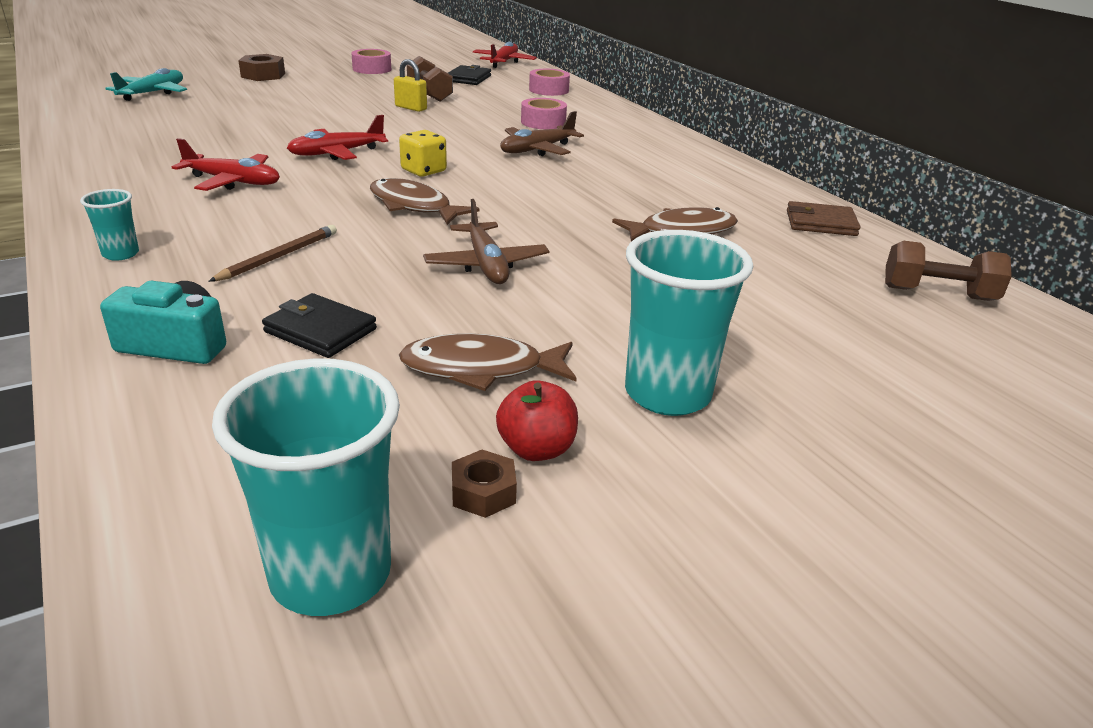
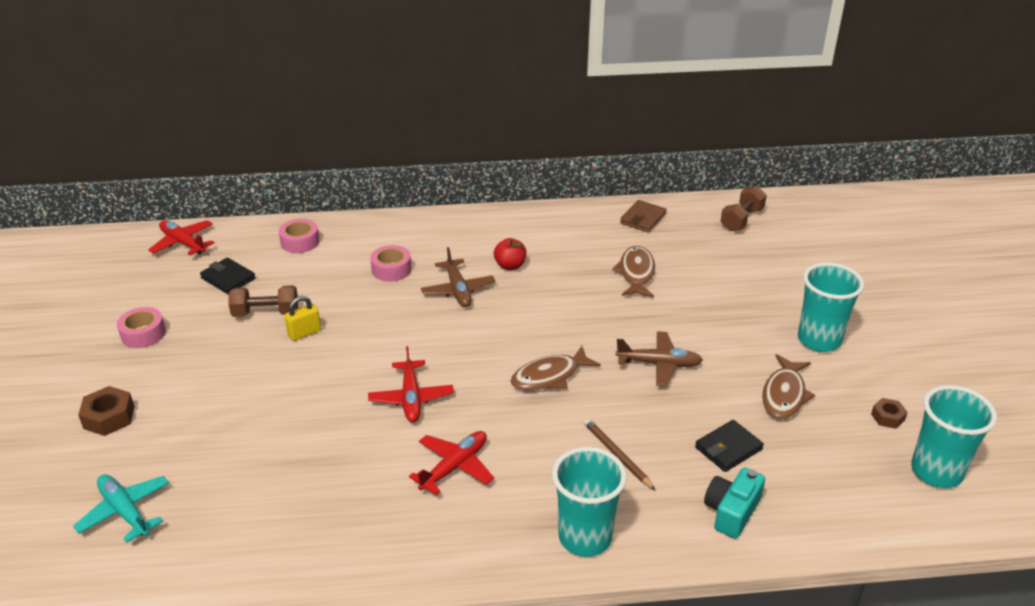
camera: 65 degrees left, 5 degrees up
(120, 254) = (585, 537): turquoise cup -> turquoise cup, size x2.03
(423, 171) = (478, 357): yellow dice -> none
(536, 449) = (858, 393): red apple -> red apple (510, 266)

